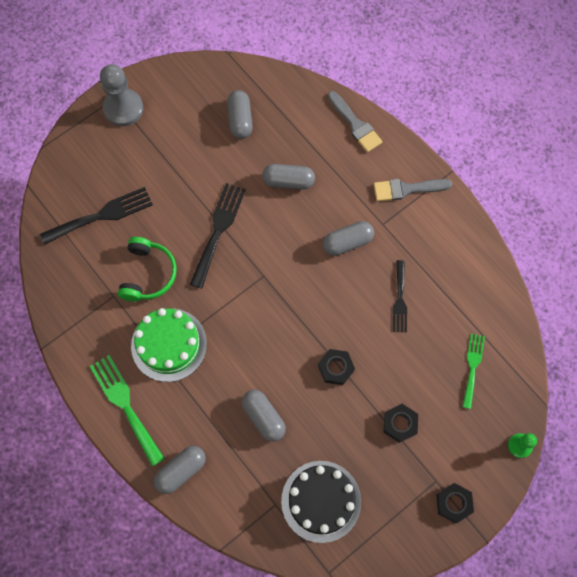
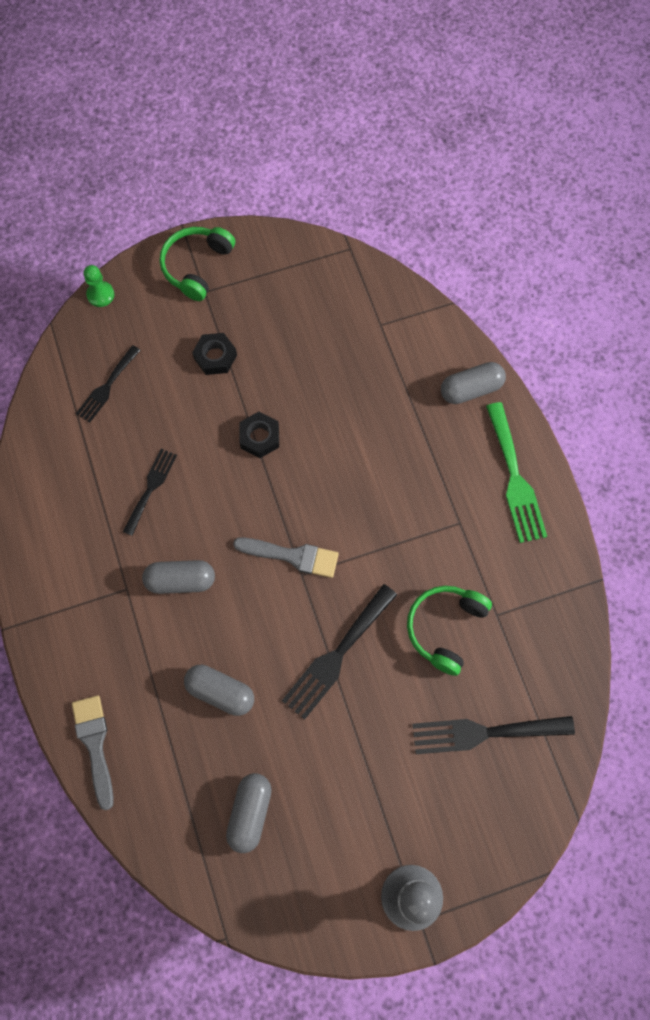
camera: 160 degrees left, 0 degrees up
(169, 344) = (444, 530): green cake -> none
(263, 417) = (361, 413): grey capsule -> none
(321, 501) = (331, 312): black cake -> none
(407, 189) = (73, 624): grey brush -> grey brush (292, 556)
(453, 503) = (196, 266): black nut -> green headphones
(472, 367) = (107, 387): green fork -> black fork

